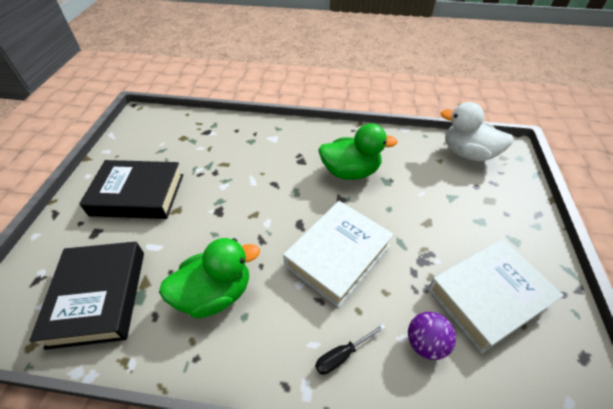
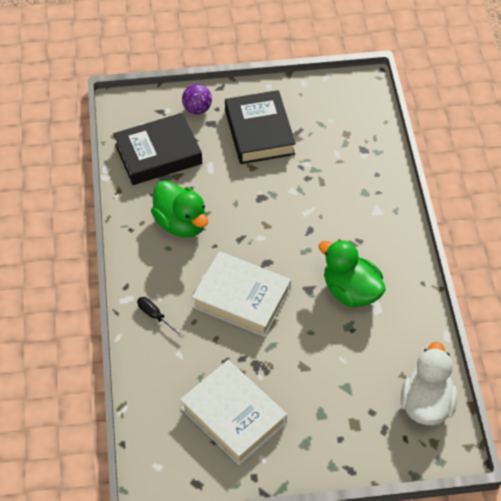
camera: 75 degrees right, 5 degrees up
(350, 172) = (351, 291): green duck -> green duck turned 150 degrees clockwise
(425, 343) = (179, 370): purple ball -> purple ball (197, 109)

